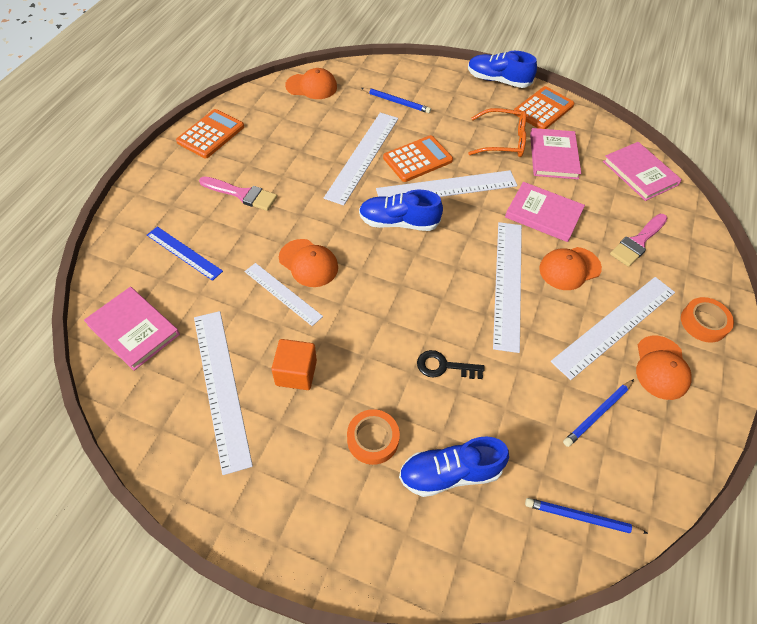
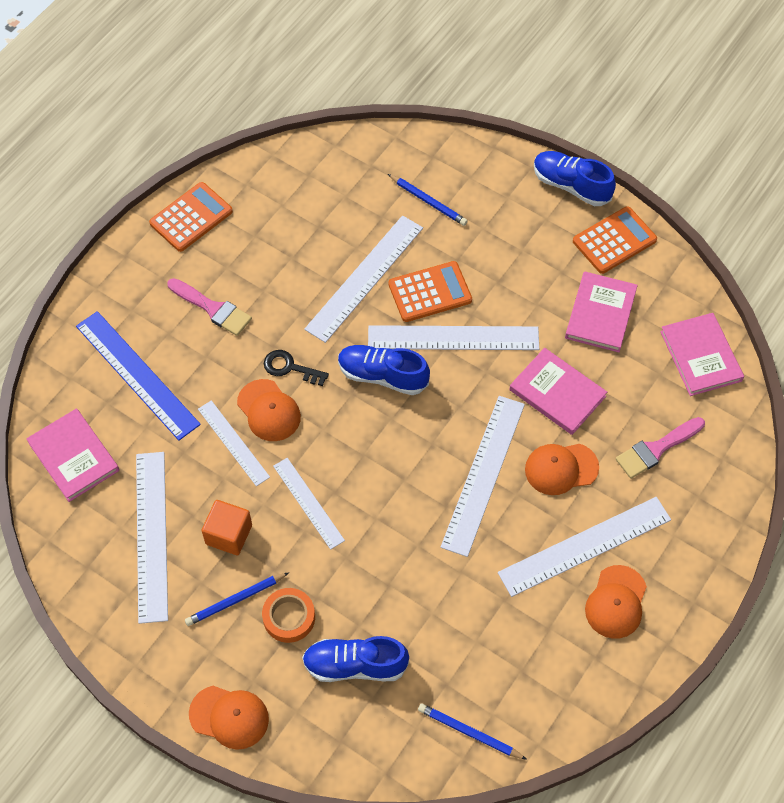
camera: 15 degrees right, 5 degrees up
(184, 253) = (137, 374): blue ruler -> blue ruler, size x1.66
(311, 86) = (327, 161): orange cap -> orange cap (229, 717)
(363, 332) = (308, 503): none -> white ruler
(444, 366) = (382, 556): black key -> black key (290, 368)
(503, 141) = (545, 282): orange glasses -> none
(598, 414) = (526, 637): blue pencil -> blue pencil (235, 600)
(703, 323) = (688, 561): orange tape -> none

